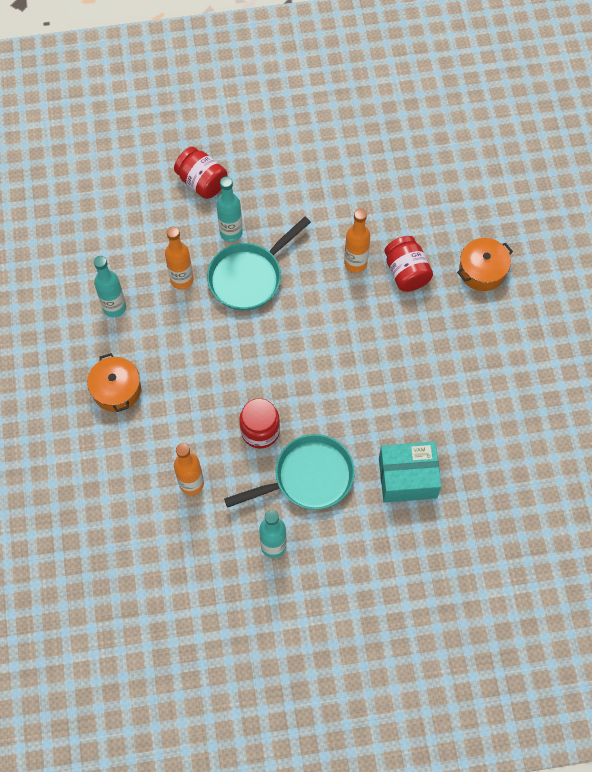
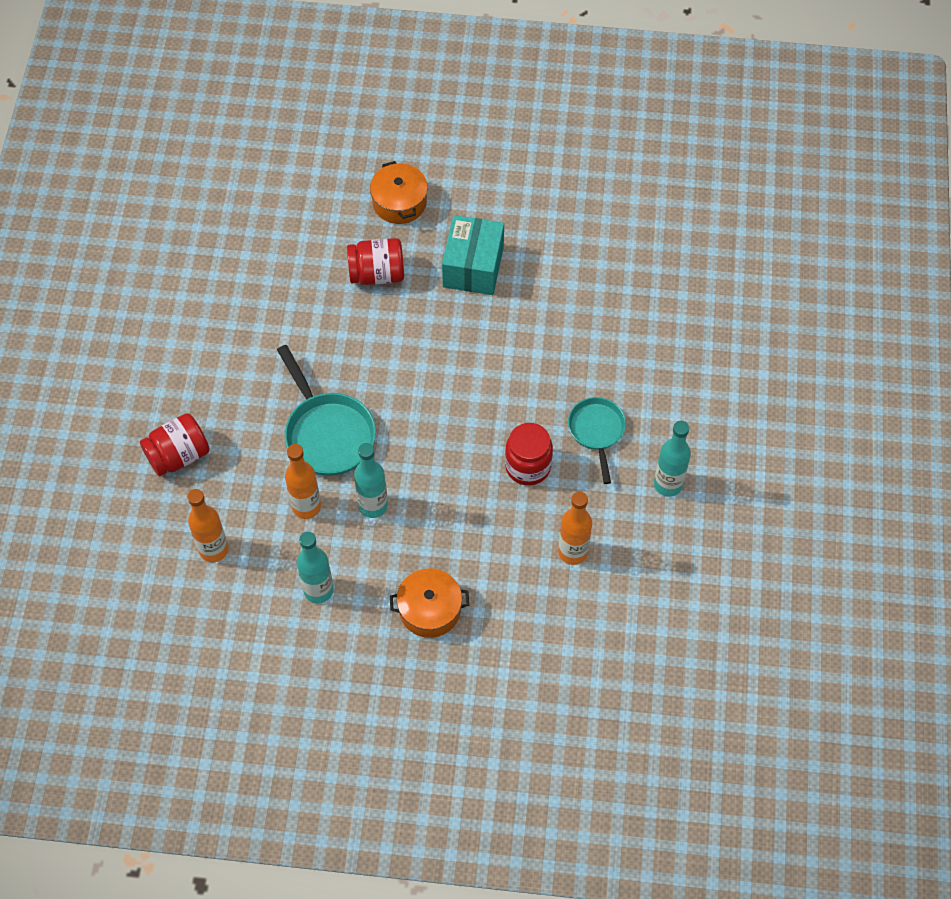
camera: 75 degrees left, 5 degrees down
(231, 232) = (261, 439): turquoise bottle -> turquoise bottle (373, 505)
(308, 477) = (597, 431): turquoise pan -> turquoise pan, size x0.64
(355, 263) = (347, 320): orange bottle -> orange bottle (213, 549)
(407, 478) = (622, 336): turquoise box -> turquoise box (473, 267)

